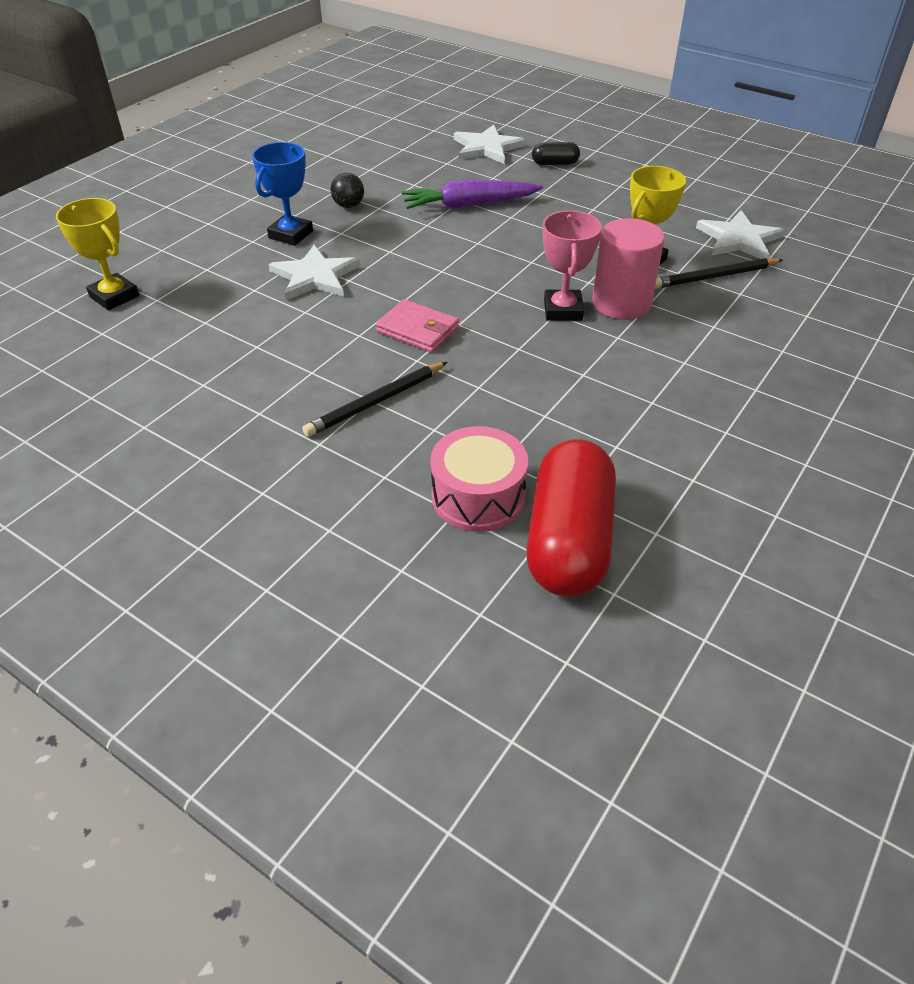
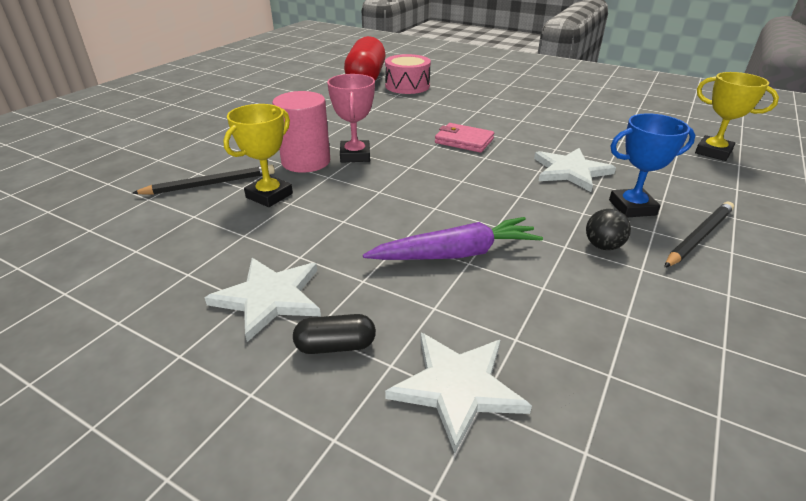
camera: 175 degrees right, 10 degrees down
(291, 234) = (632, 207): blue trophy -> blue trophy turned 60 degrees clockwise
(376, 402) = (473, 110): black pencil -> black pencil (699, 237)
(738, 239) = (150, 222): white star -> white star (269, 298)

